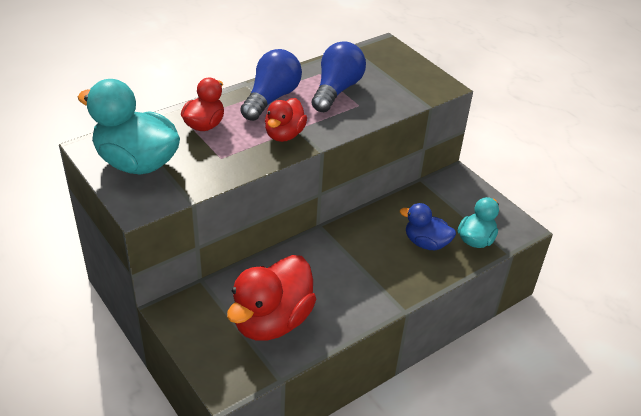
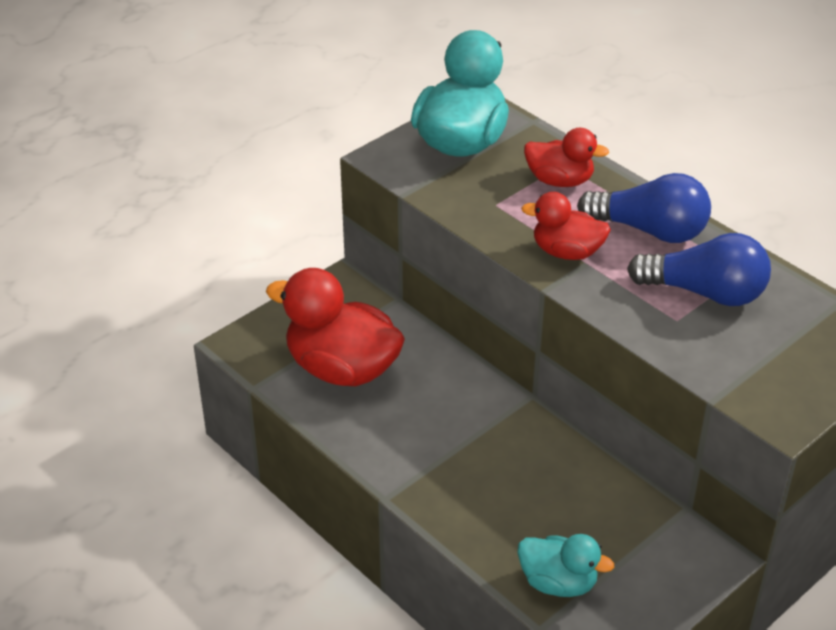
camera: 85 degrees right, 0 degrees up
(426, 243) = (531, 518): blue duck -> none

